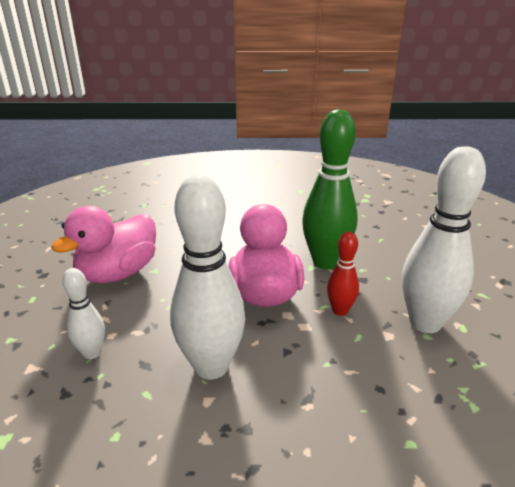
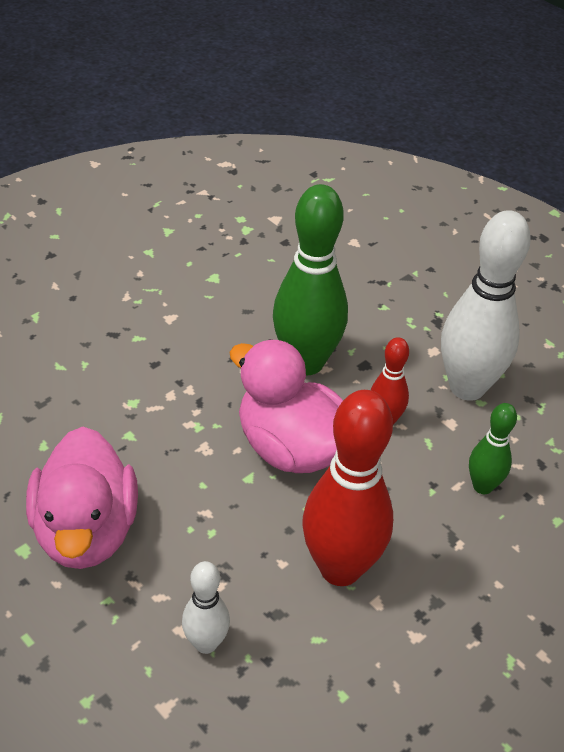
camera: 45 degrees left, 15 degrees up
(211, 366) = (340, 568): white bowling pin -> red bowling pin
(369, 383) = (482, 486): none -> green bowling pin

